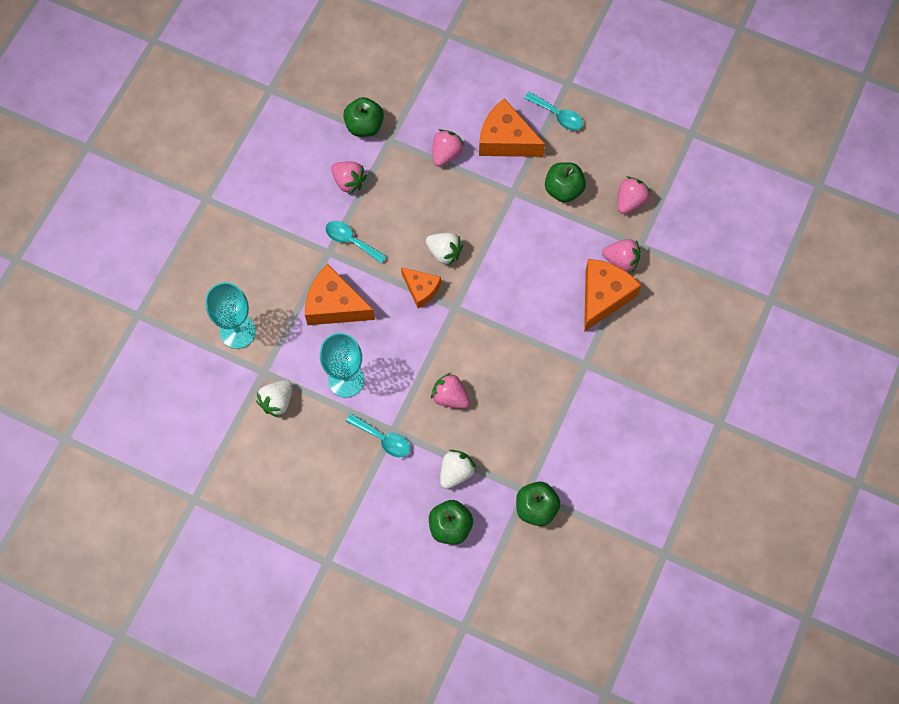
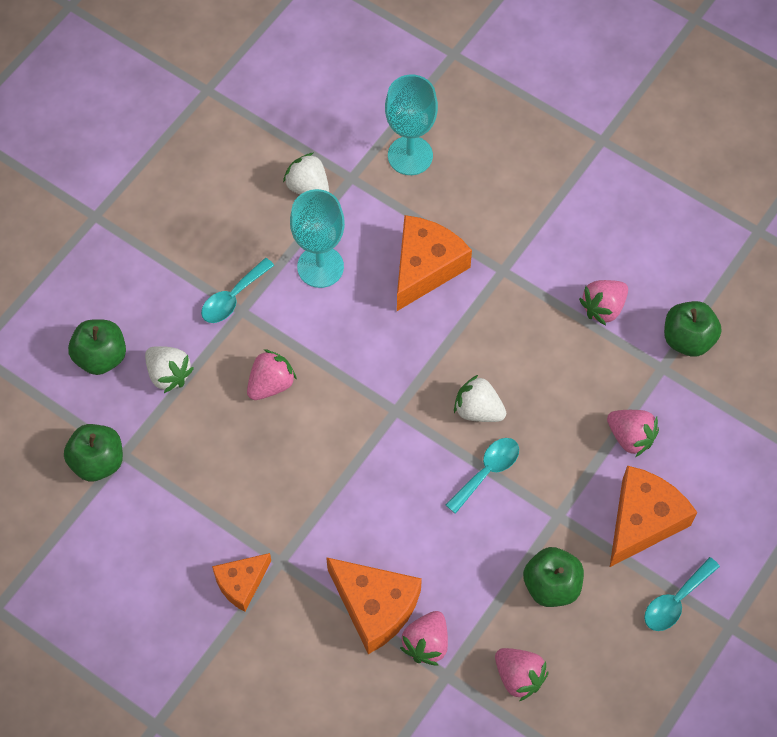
camera: 100 degrees right, 5 degrees down
(351, 241) = (514, 299): turquoise spoon -> turquoise spoon (487, 471)
(421, 289) = (429, 373): orange cheese -> orange cheese (241, 583)
(444, 252) = (478, 410): white strawberry -> white strawberry turned 75 degrees clockwise

